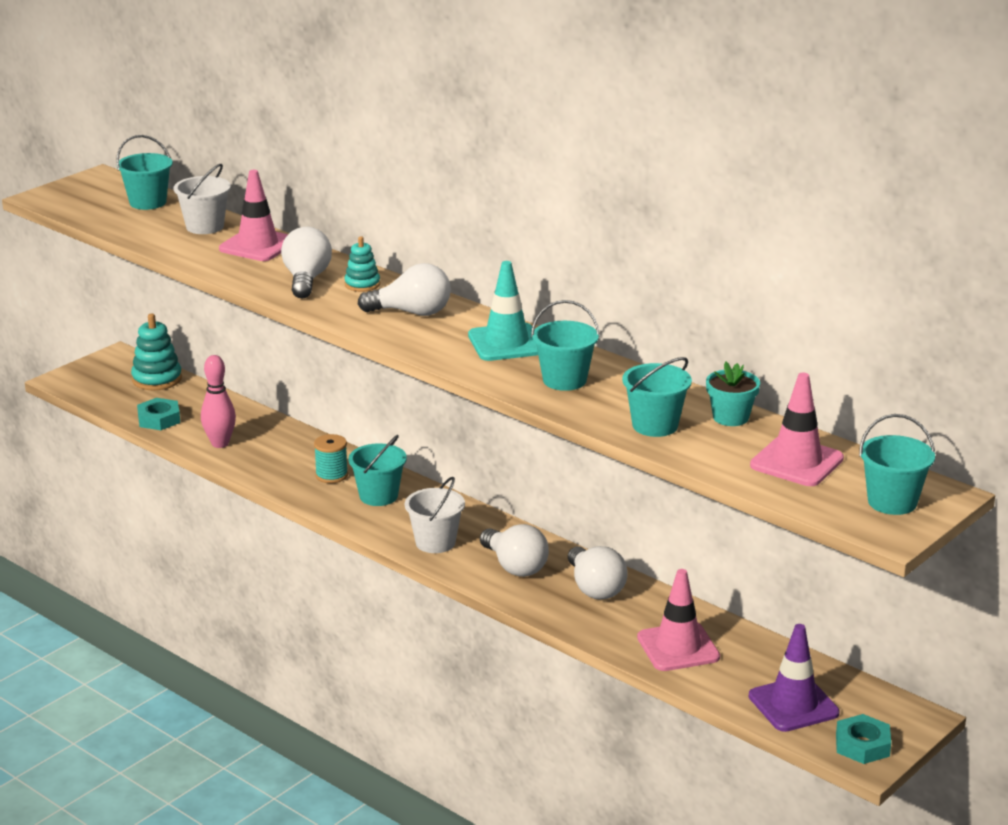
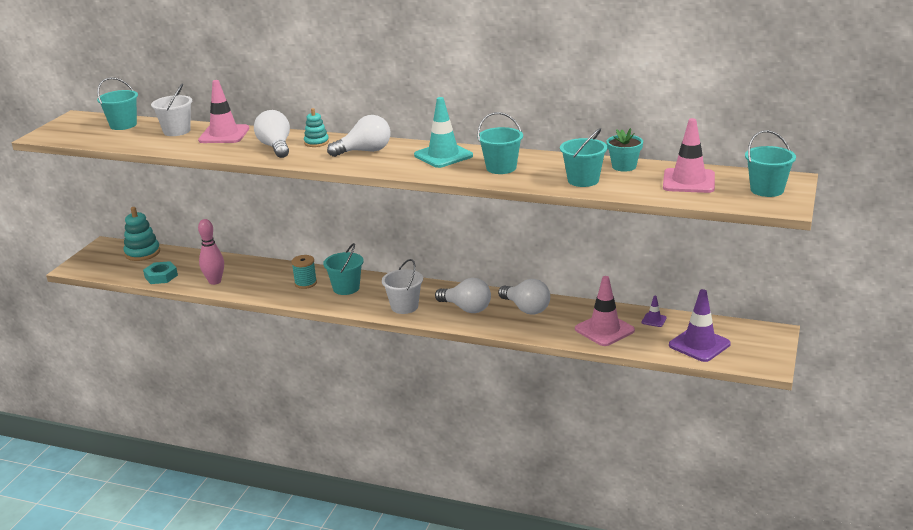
camera: 20 degrees left, 0 degrees up
(759, 652) = (654, 320): none -> purple traffic cone
(862, 745) = (758, 357): turquoise nut -> none

